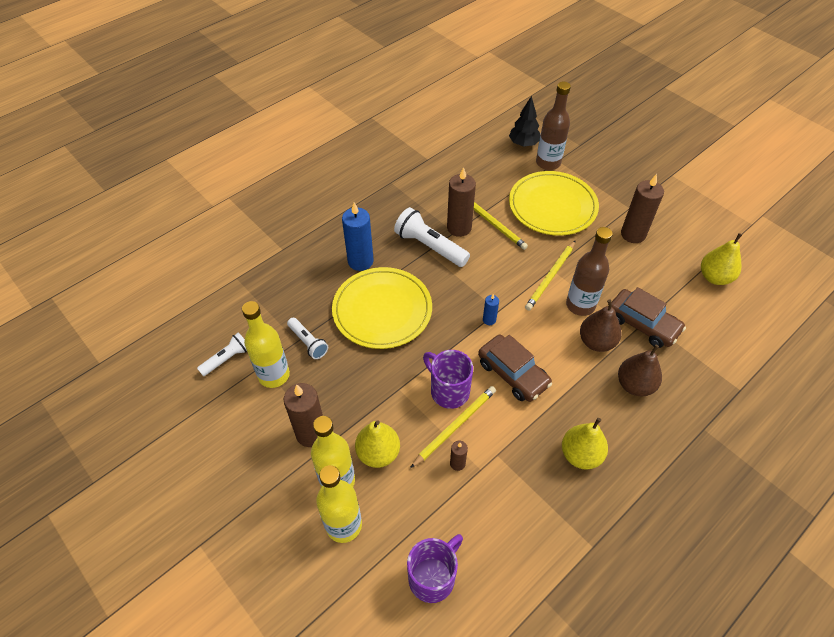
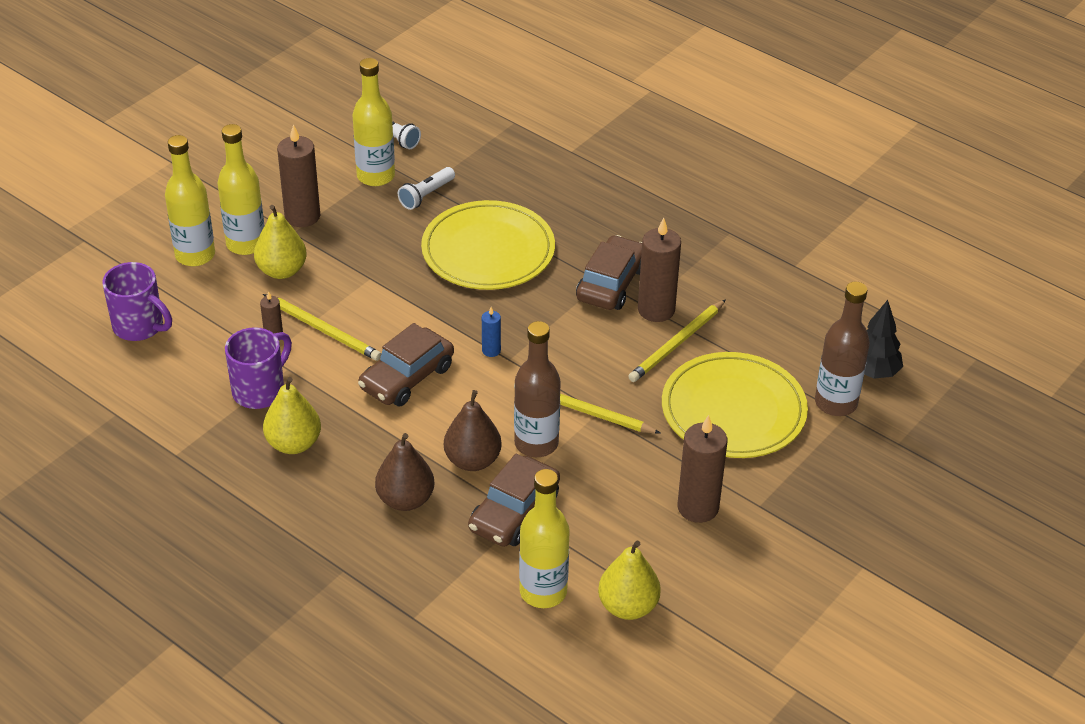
camera: 80 degrees right, 10 degrees down
(360, 261) = (567, 221): blue candle -> none
(430, 246) = (611, 283): white flashlight -> brown car
(448, 391) = (373, 320): purple mug -> purple mug (260, 390)
(708, 317) = (543, 592): none -> yellow bottle

